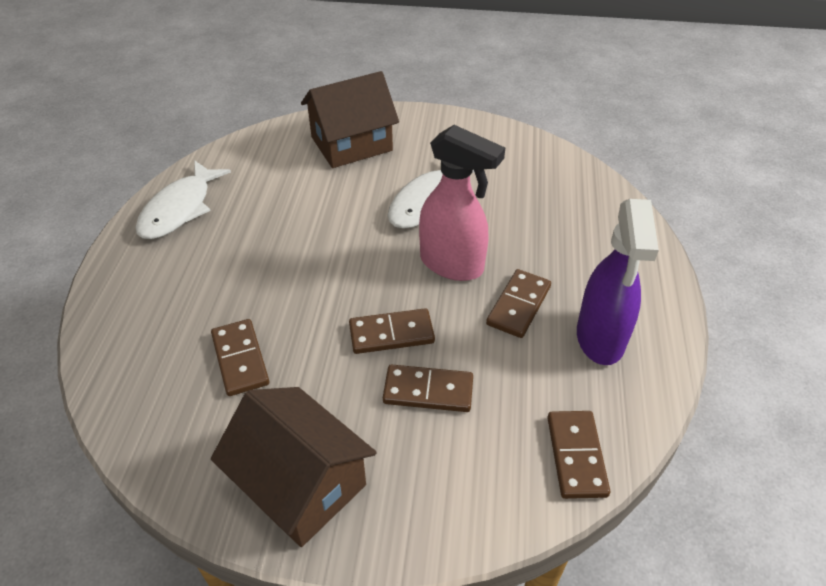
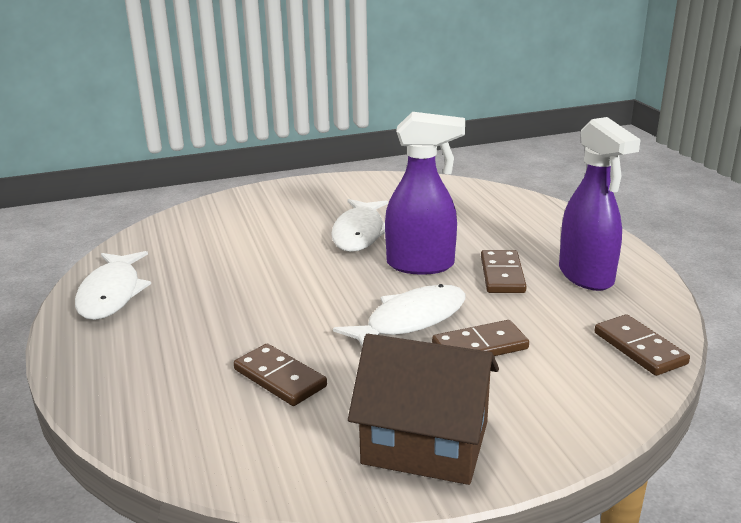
camera: 25 degrees left, 20 degrees down
(351, 144) = (252, 213): brown house -> none
(391, 334) = (410, 321): brown domino -> white fish
(452, 265) = (421, 265): pink spray bottle -> purple spray bottle

